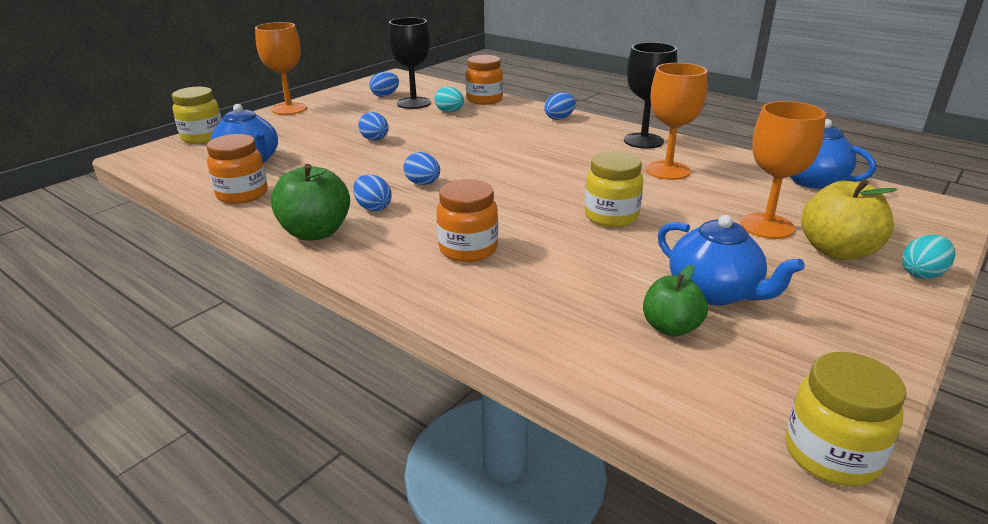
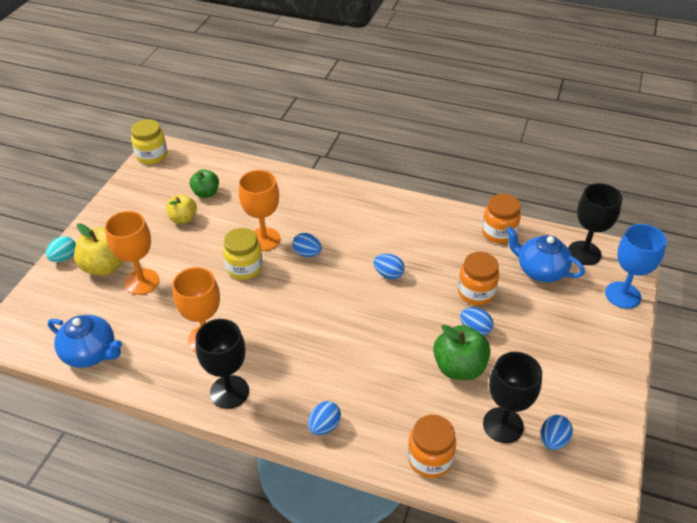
camera: 160 degrees right, 15 degrees up
(180, 165) = (584, 253): none -> black goblet
(203, 137) = (622, 295): yellow jar -> blue goblet
(289, 109) = (617, 372): orange goblet -> orange goblet (264, 239)
(316, 232) = (417, 211): green apple -> green apple (459, 367)
(373, 208) = (402, 240): blue egg -> blue egg (307, 253)
(450, 112) = (448, 411): turquoise egg -> none
(468, 249) = (322, 219): orange jar -> orange jar (476, 292)
(715, 292) = (183, 218): blue teapot -> yellow apple

